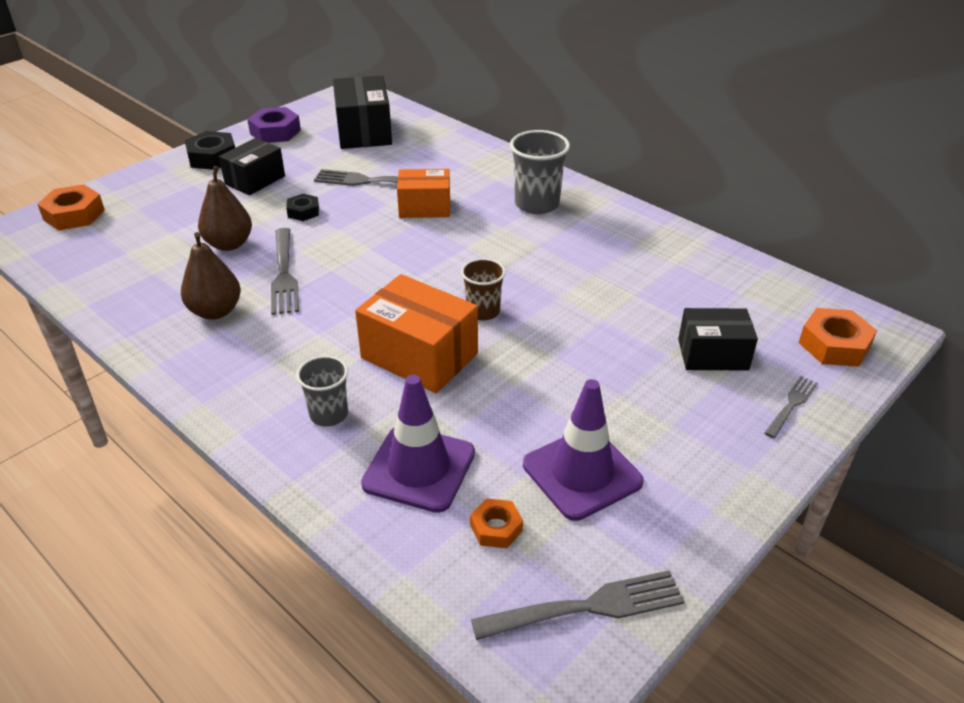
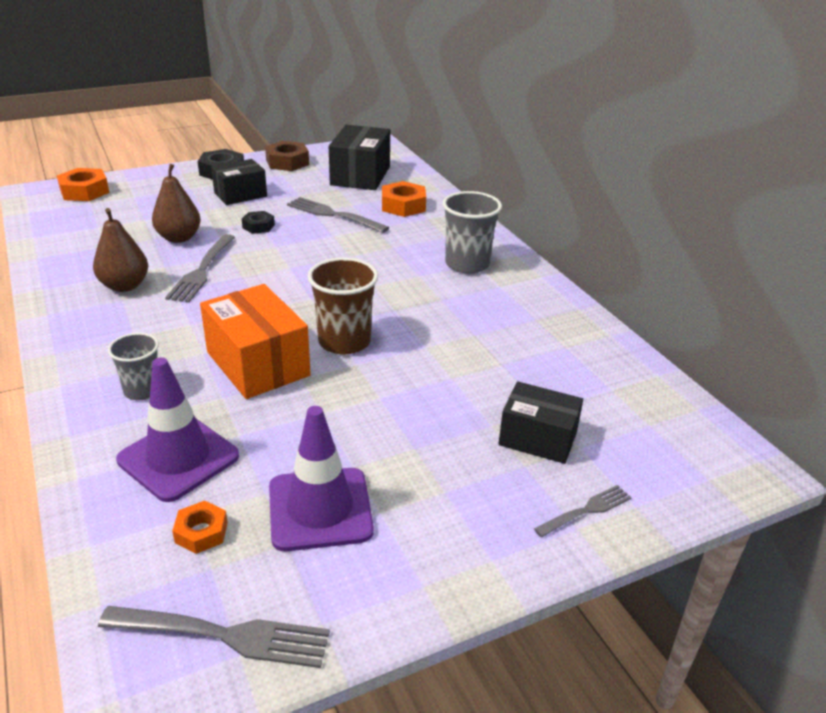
camera: 20 degrees right, 5 degrees down
(275, 132) = (287, 162): purple nut -> brown nut
(425, 207) = (363, 245): orange box -> none
(483, 311) = (344, 342): brown cup -> brown cup, size x1.57
(834, 345) = (679, 465): orange nut -> orange nut (403, 206)

